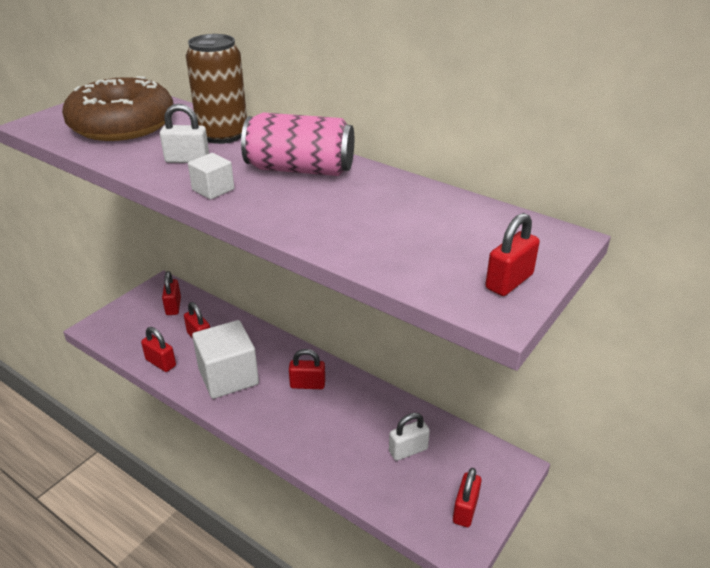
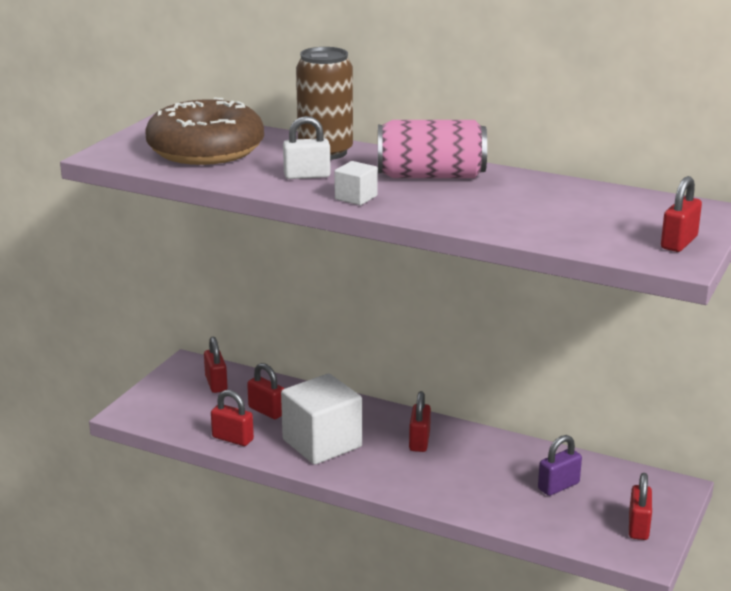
camera: 10 degrees left, 10 degrees down
(307, 384) = (419, 441): red padlock -> red padlock turned 75 degrees counterclockwise
(408, 450) = (558, 486): white padlock -> purple padlock

